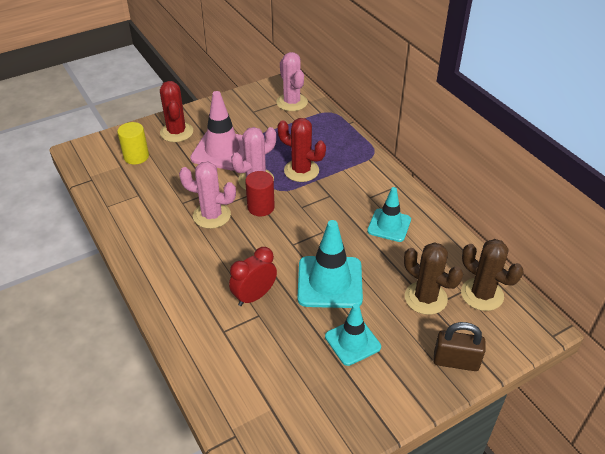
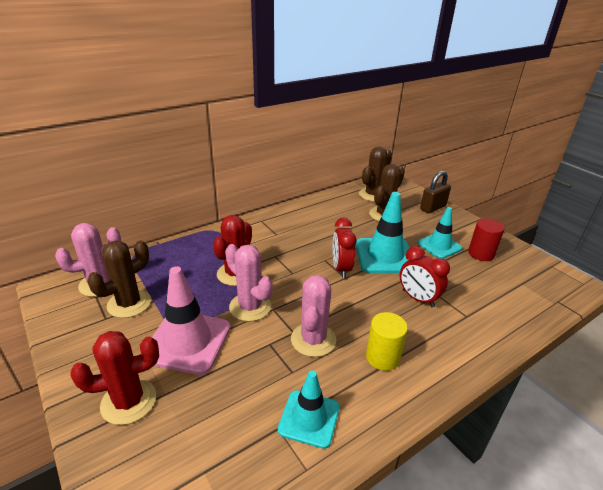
camera: 95 degrees left, 10 degrees down
(136, 157) = (183, 450): yellow cylinder -> yellow cylinder (382, 357)
(261, 207) = (295, 300): red cylinder -> red cylinder (481, 254)
(267, 119) = (129, 303): none -> brown cactus
(307, 242) = (341, 268): none -> red clock
(389, 225) = (312, 226): turquoise traffic cone -> turquoise traffic cone (309, 418)
(456, 361) = (433, 208): brown padlock -> brown padlock turned 45 degrees clockwise

